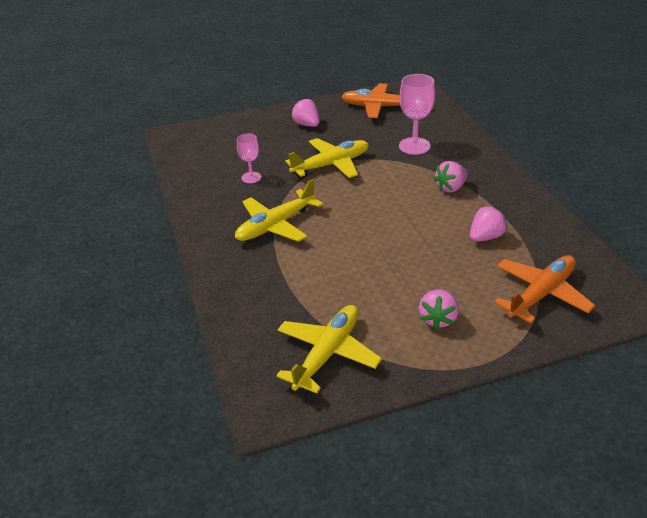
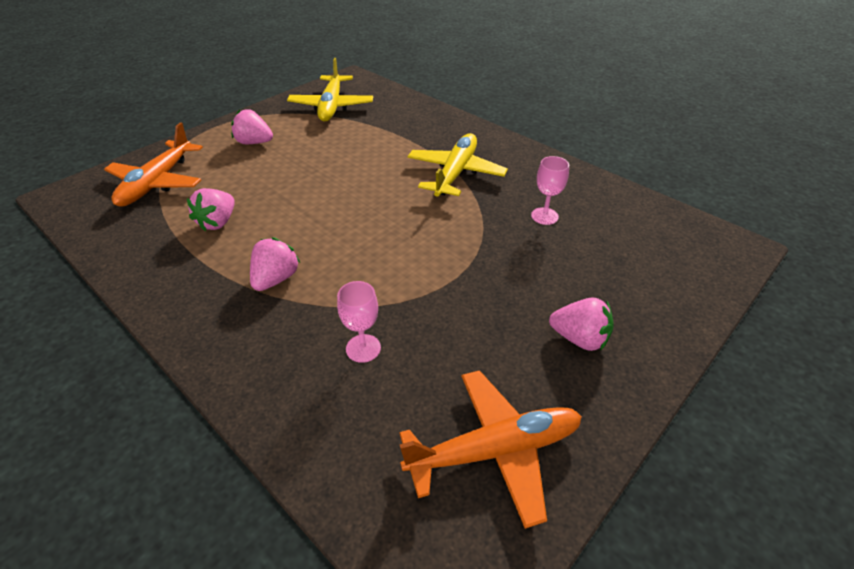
camera: 150 degrees right, 5 degrees up
(331, 165) = (465, 266): yellow plane -> none
(414, 146) = (363, 348): pink goblet -> pink goblet, size x0.60
(438, 319) = (254, 142): pink strawberry -> pink strawberry turned 60 degrees counterclockwise

